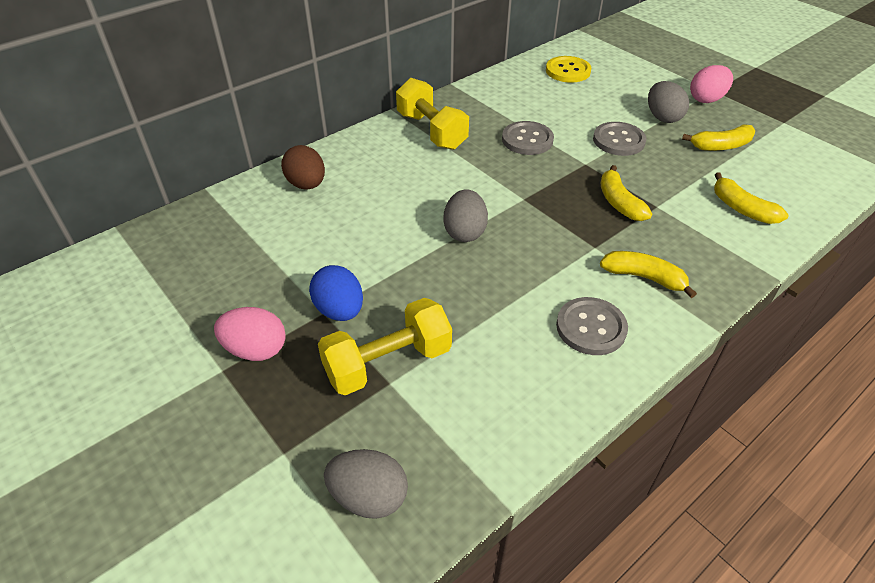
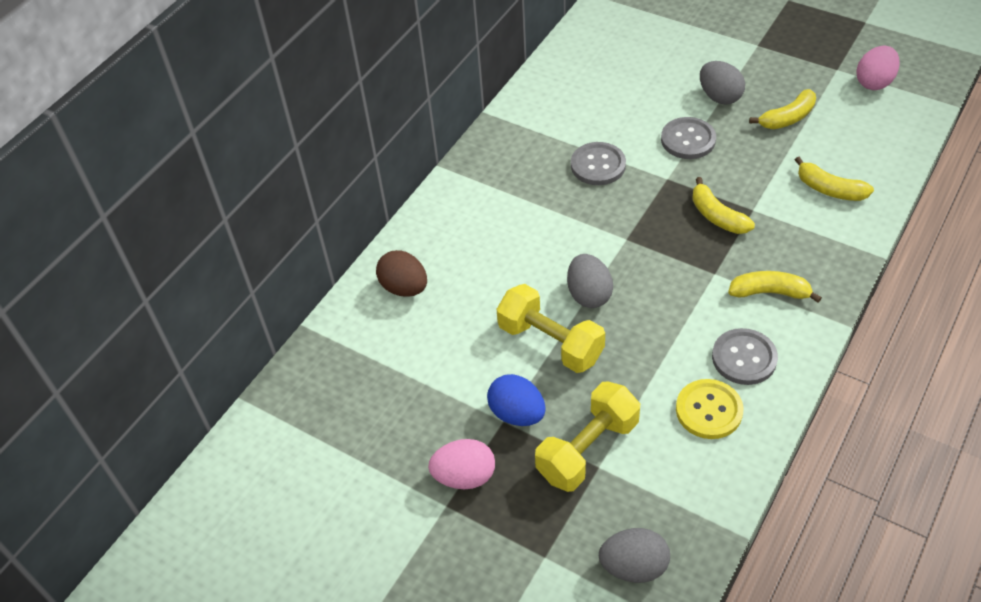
camera: 15 degrees left, 5 degrees up
(431, 131) = (495, 182): yellow dumbbell -> yellow dumbbell (550, 342)
(568, 71) = (599, 59): yellow button -> yellow button (709, 410)
(706, 99) = (754, 60): pink egg -> pink egg (874, 82)

